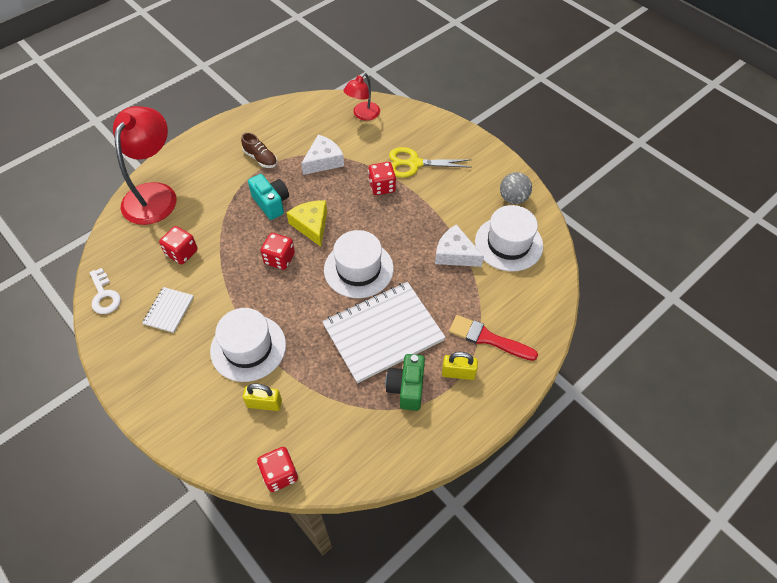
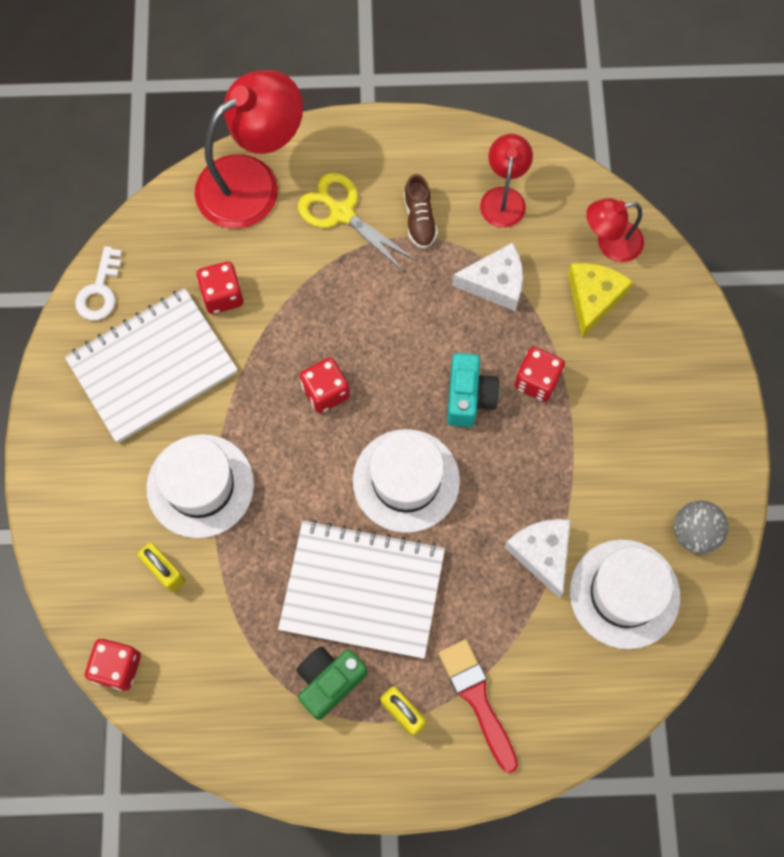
camera: 40 degrees right, 15 degrees up
(169, 310) = (152, 366): white notebook -> white notebook, size x2.17
(271, 203) = (379, 301): turquoise camera -> turquoise camera (469, 397)
(295, 126) = (503, 198): none -> red lamp
(311, 225) = (401, 372): yellow cheese -> yellow cheese (593, 298)
(414, 163) = (611, 377): yellow scissors -> yellow scissors (342, 213)

